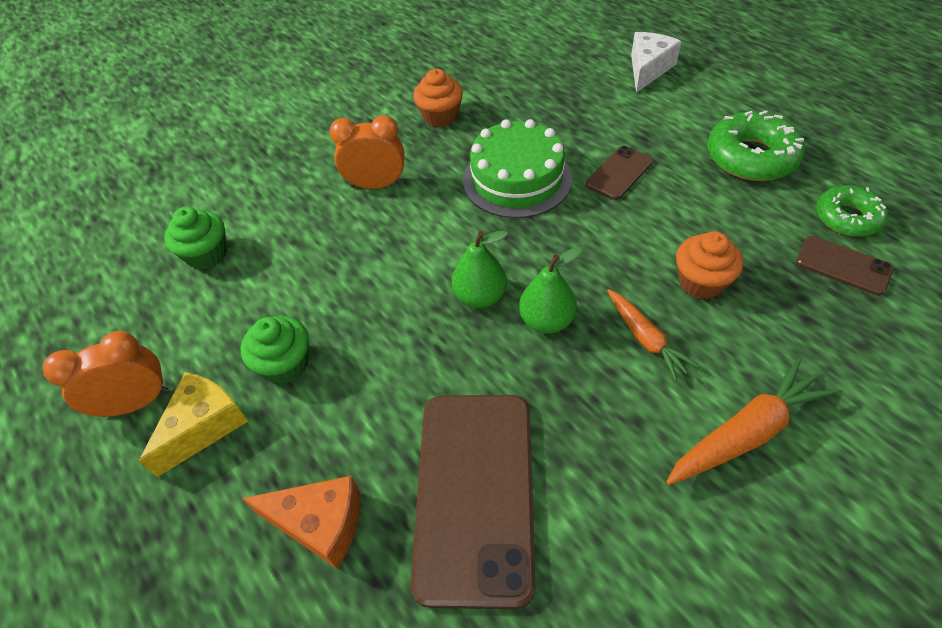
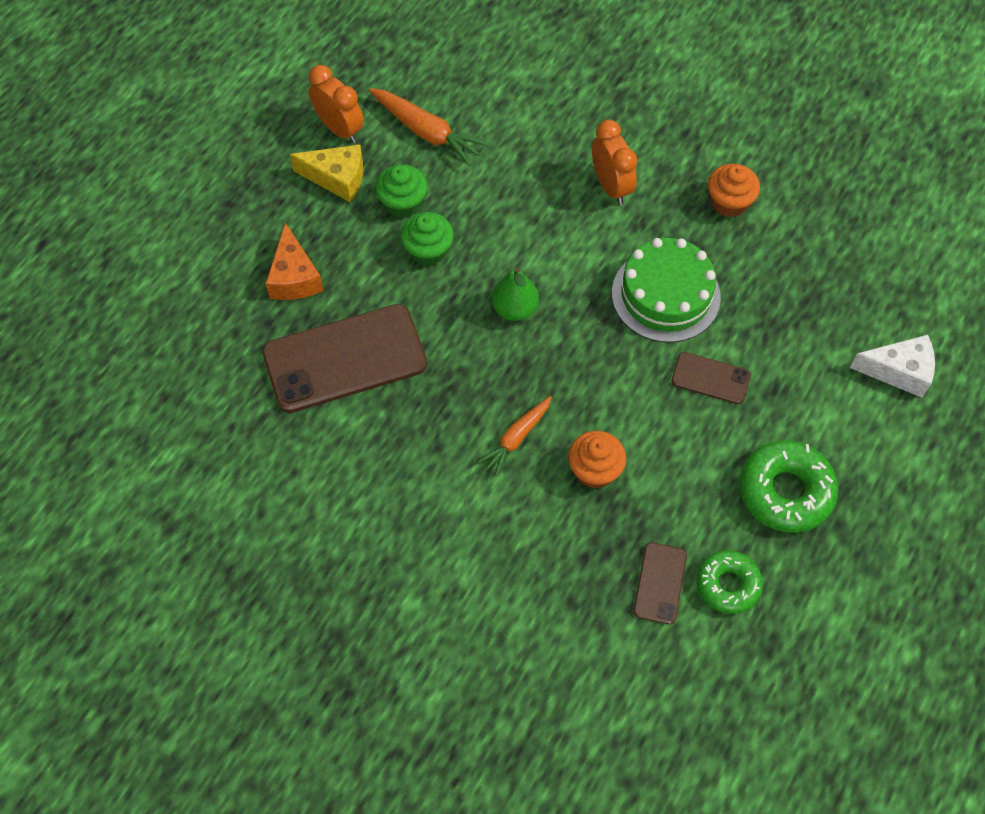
camera: 65 degrees right, 10 degrees up
(207, 254) = (483, 101): green cupcake -> green cupcake (428, 250)
(547, 320) = (508, 363): green pear -> none
(745, 433) = (452, 521): orange carrot -> orange carrot (426, 132)

